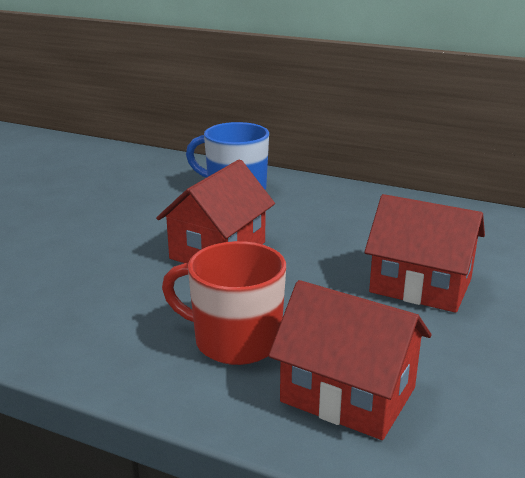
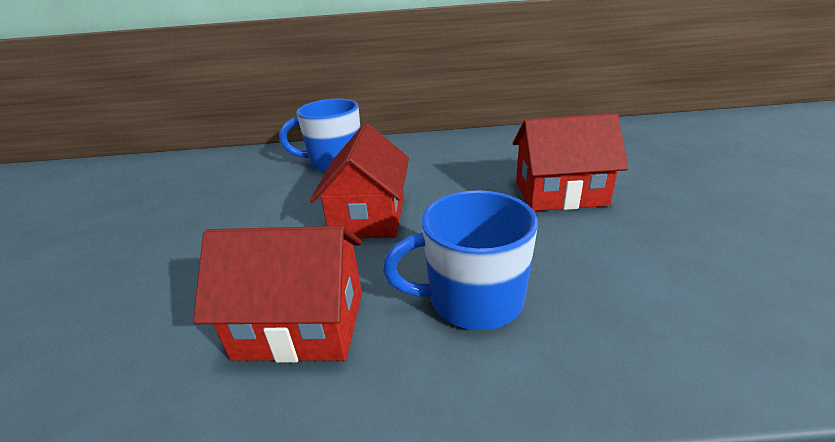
camera: 25 degrees left, 5 degrees up
(235, 341) = (472, 299): red mug -> blue mug
(348, 395) = (627, 313): red house -> red house (301, 324)

